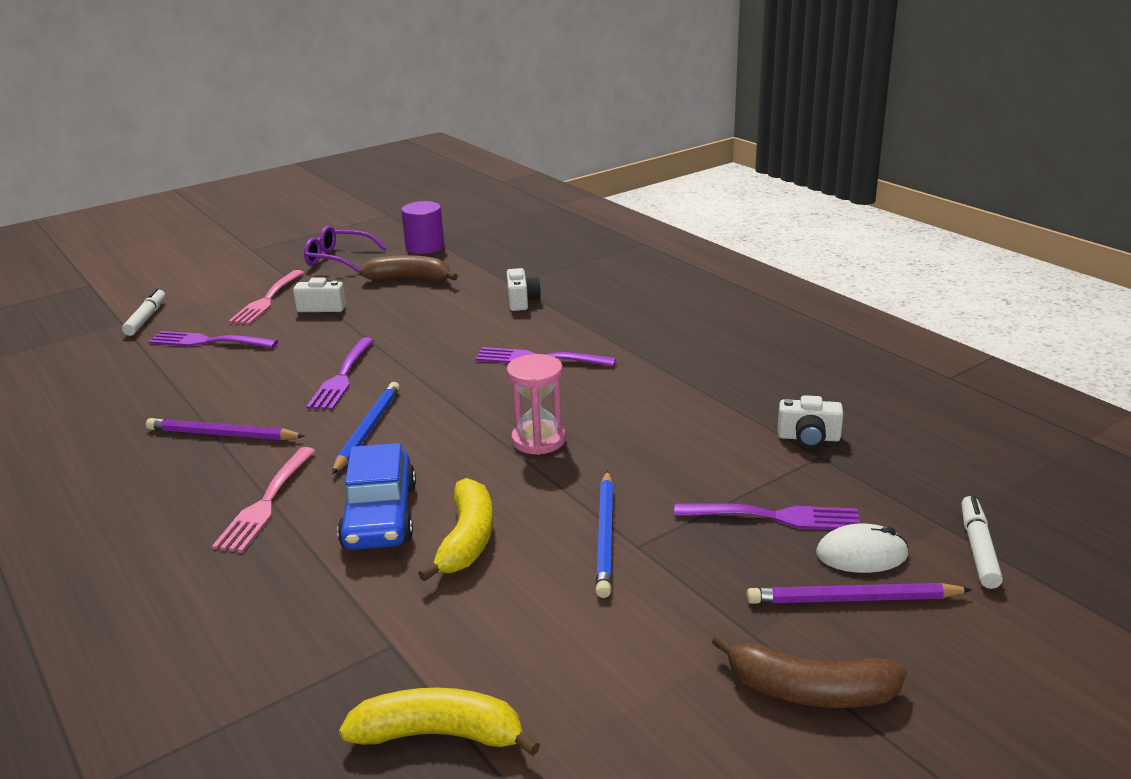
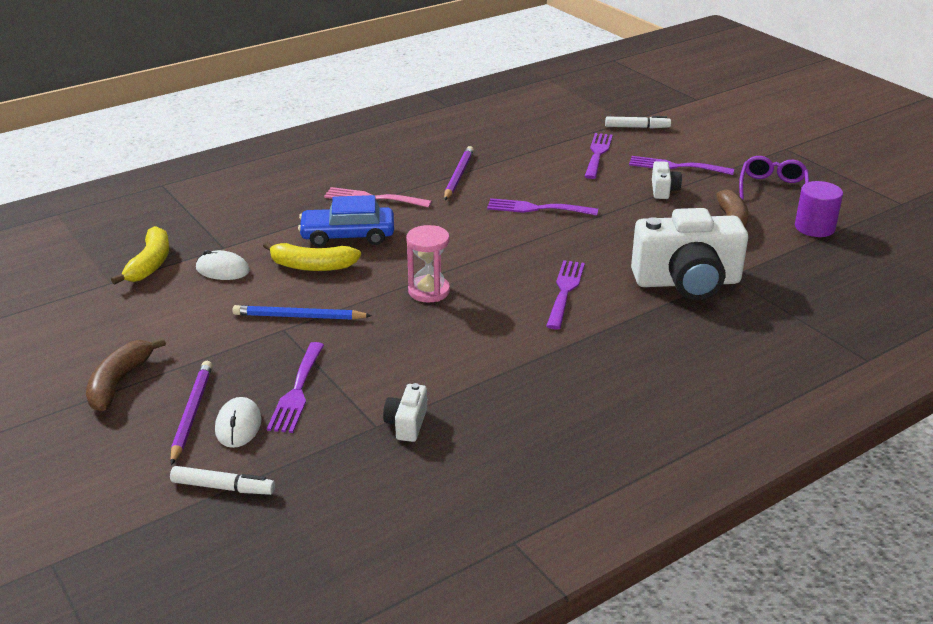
camera: 90 degrees right, 5 degrees up
(267, 300) = (676, 166): pink fork -> purple fork
(368, 430) = (456, 224): blue pencil -> none
(469, 633) = (222, 270): none -> white mouse
(522, 301) = (687, 282): white camera -> white camera, size x2.30

